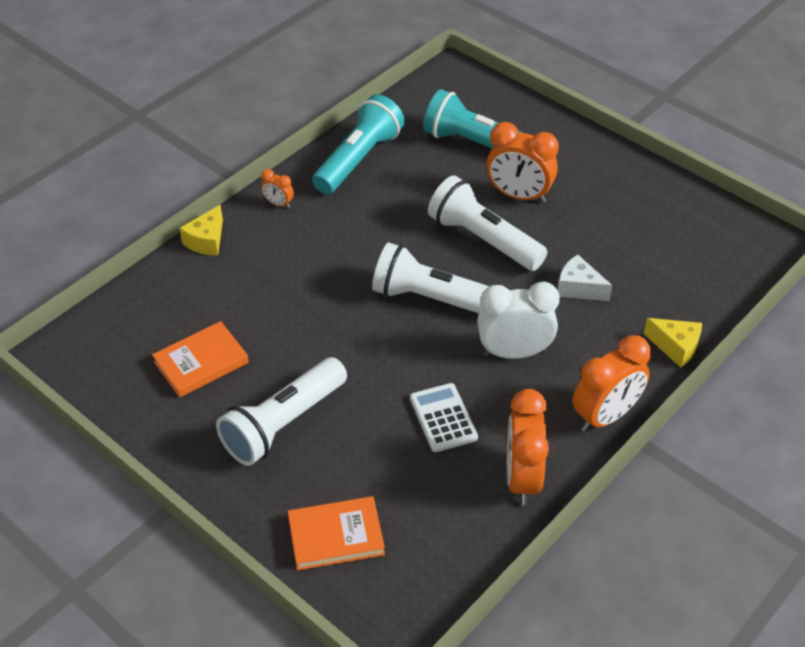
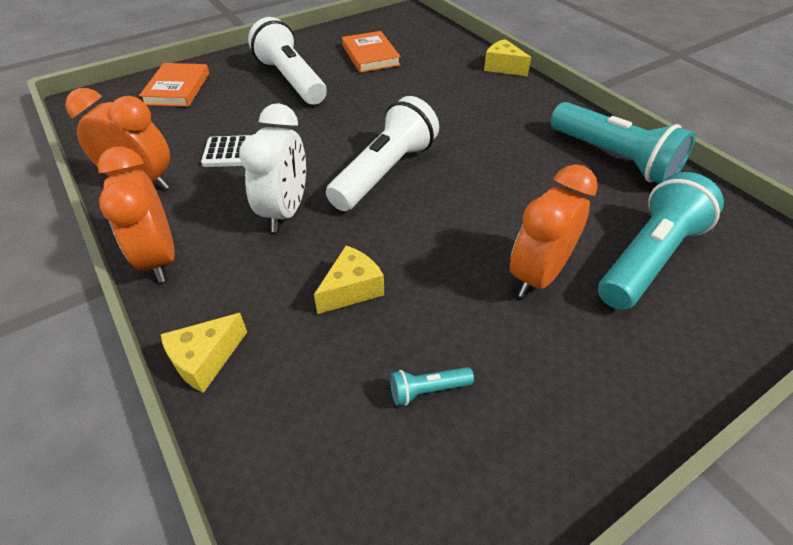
camera: 105 degrees right, 0 degrees up
(278, 204) = (545, 104): orange clock -> none
(483, 239) = (463, 225): white flashlight -> none
(578, 288) = (351, 289): white cheese -> yellow cheese
(637, 236) = (427, 390): none -> turquoise flashlight

